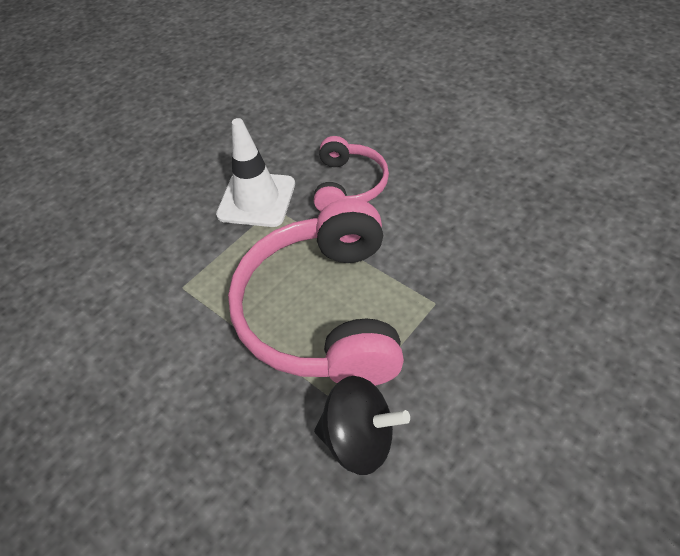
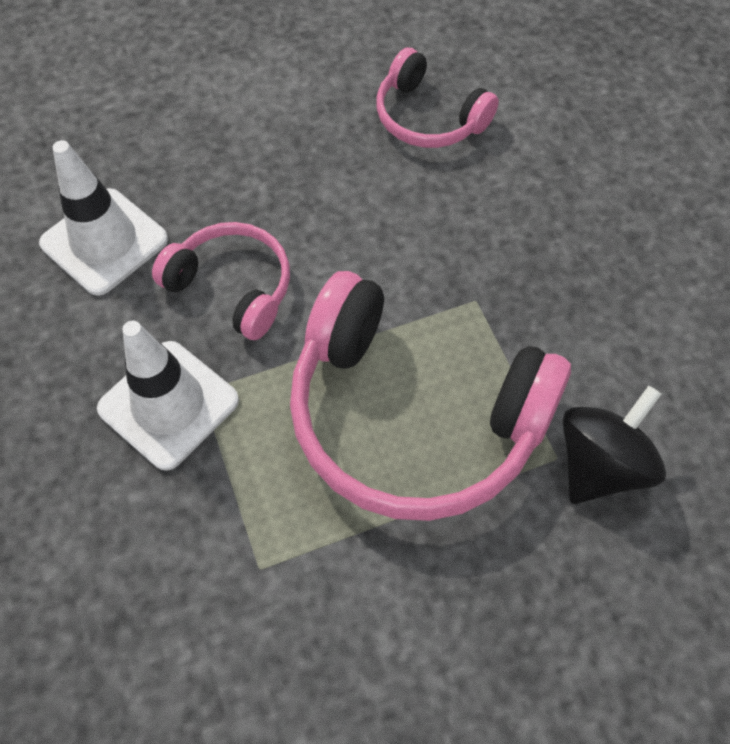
camera: 65 degrees left, 10 degrees up
(336, 124) = (104, 241): none -> white traffic cone
(560, 208) = (428, 118): none -> pink headphones

